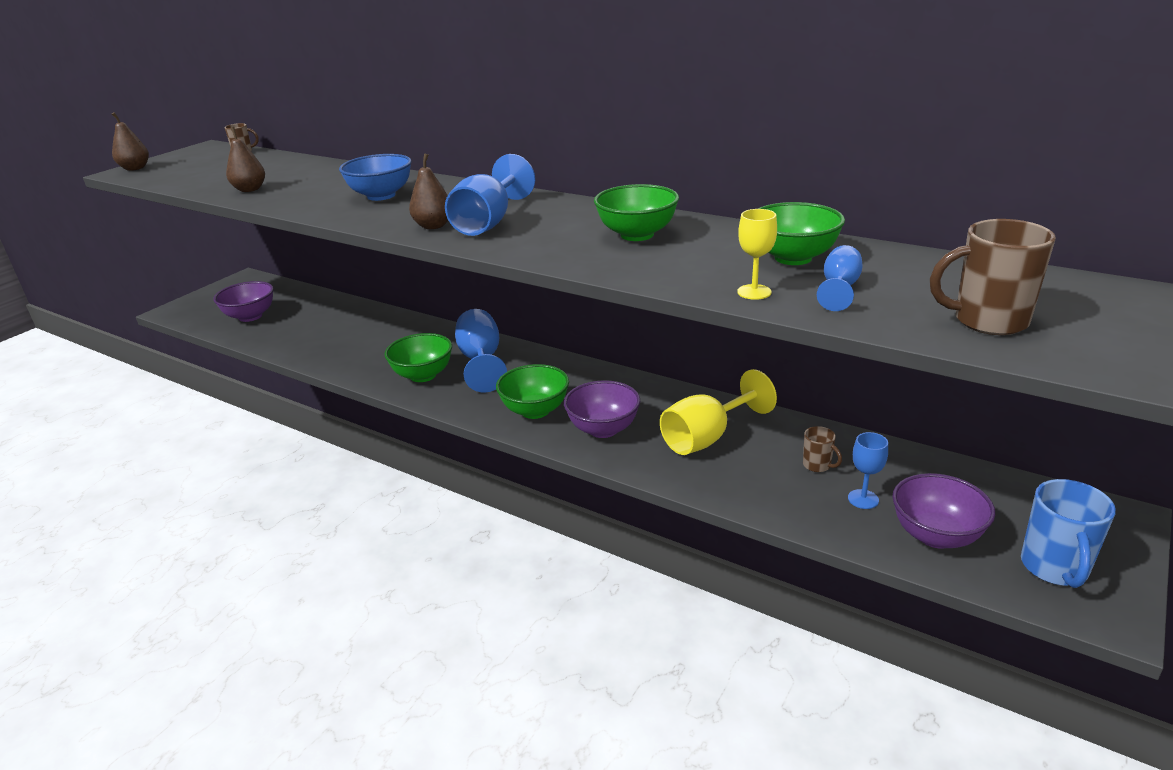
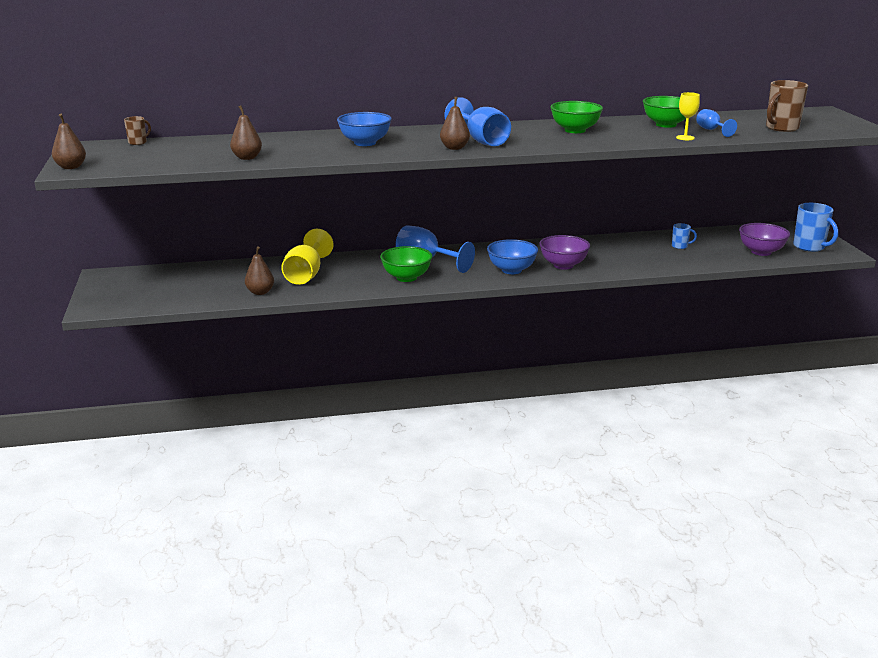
camera: 45 degrees left, 5 degrees down
(250, 316) = (182, 291): purple bowl -> none
(290, 341) = (260, 292): none -> brown pear
(535, 410) = (511, 270): green bowl -> blue bowl
(706, 438) = (617, 252): yellow goblet -> yellow goblet (306, 275)
(817, 465) = (680, 246): brown mug -> blue mug
(863, 499) = (717, 250): blue goblet -> none

